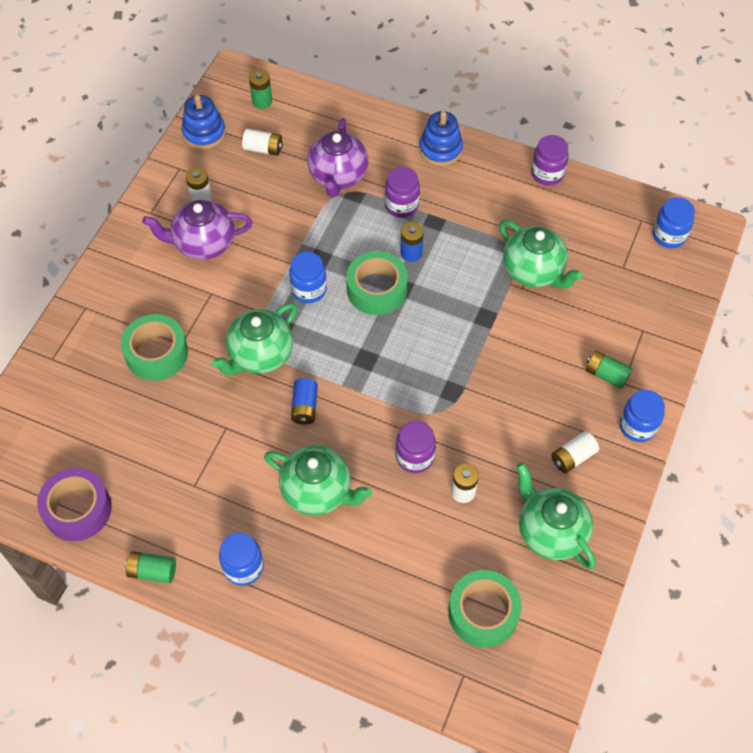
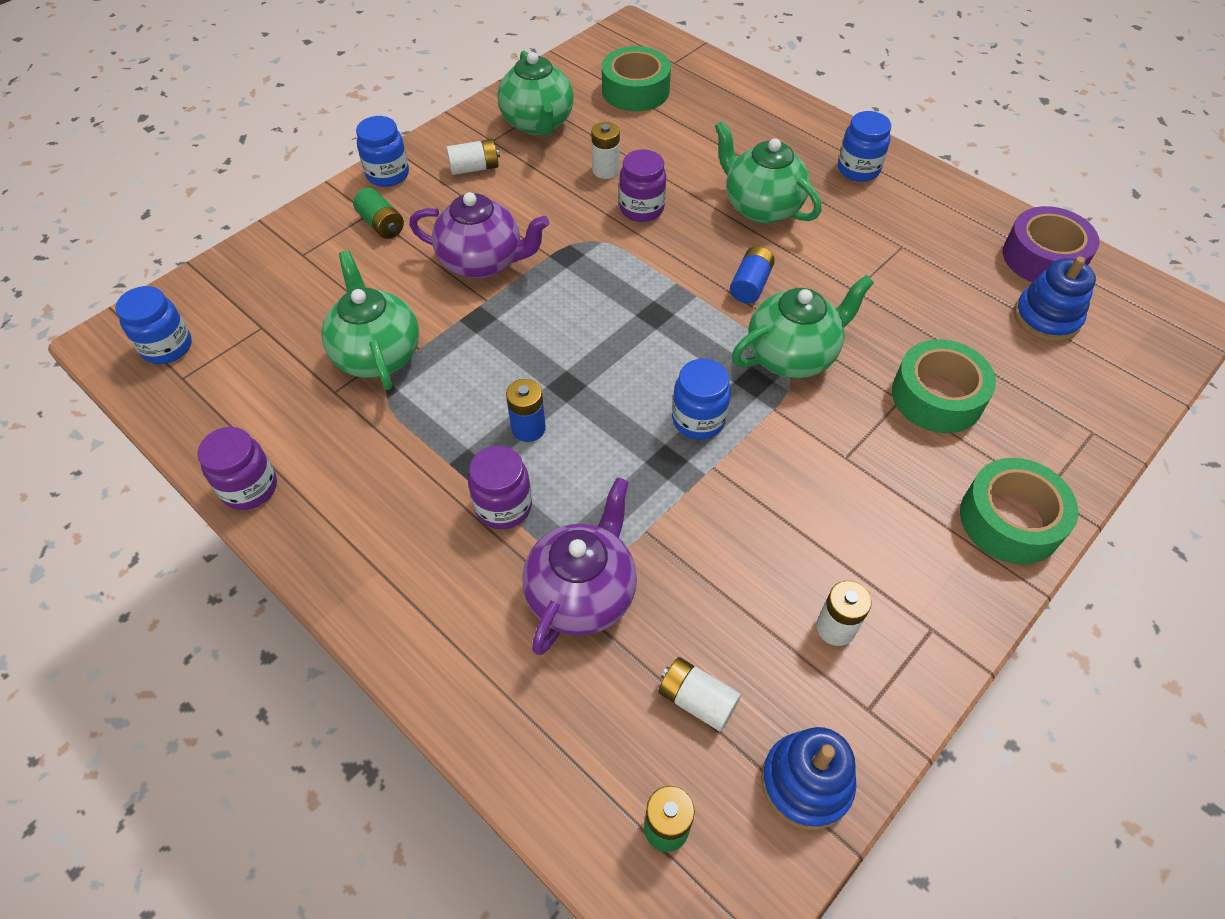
camera: 160 degrees left, 5 degrees down
(152, 571) = (956, 188): green battery -> none
(203, 243) = (845, 540): purple teapot -> purple teapot (482, 262)
(377, 289) = (602, 392): green tape -> green tape (1010, 520)
(440, 149) = (384, 589): blue stacking toy -> blue stacking toy (1046, 318)

